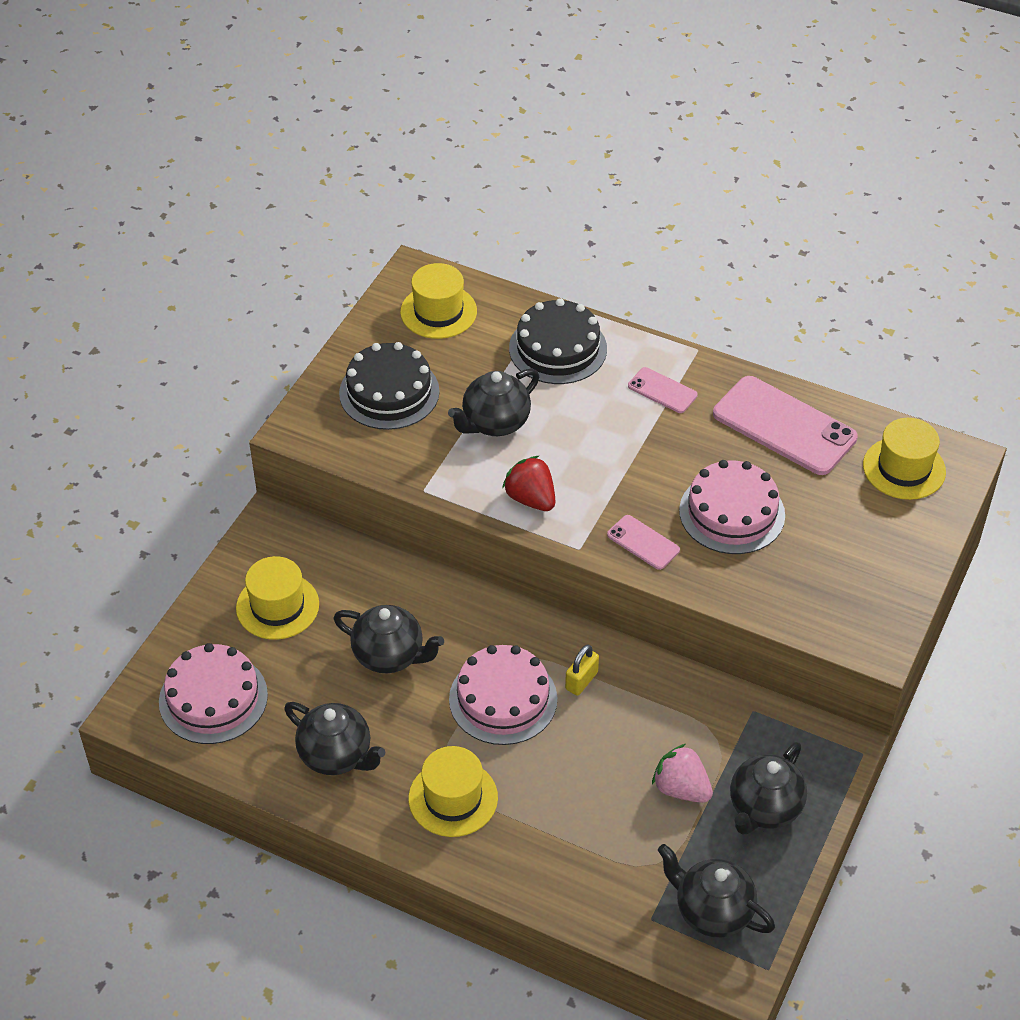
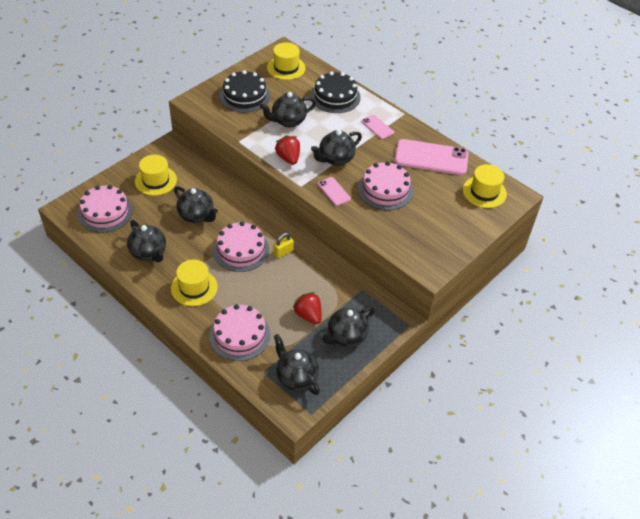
camera: 15 degrees right, 0 degrees up
(578, 863) = (239, 335): none -> pink cake
(617, 477) = (335, 159): none -> black teapot
(681, 788) = (308, 315): pink strawberry -> red strawberry
(784, 426) = (431, 157): pink phone -> pink phone turned 45 degrees counterclockwise

